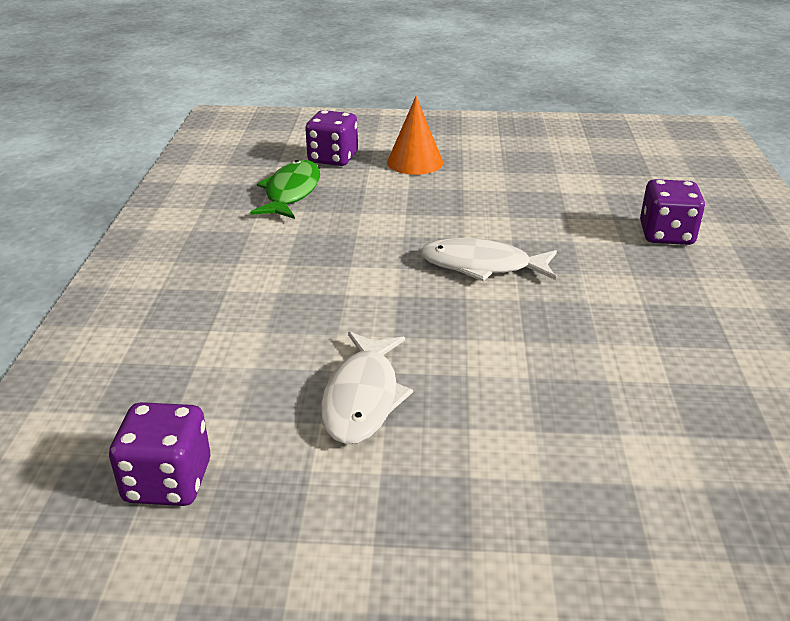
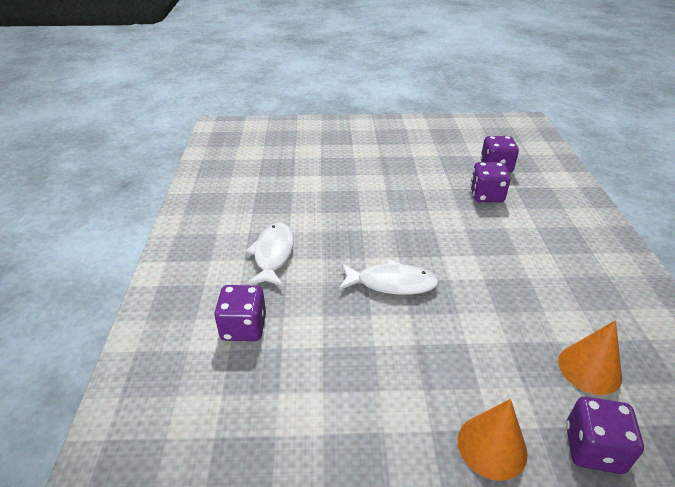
camera: 175 degrees right, 5 degrees up
(253, 397) = (486, 195): none -> purple dice
(291, 192) = (589, 369): green fish -> orange cone
(362, 398) = (436, 198): white fish -> white fish (273, 254)

